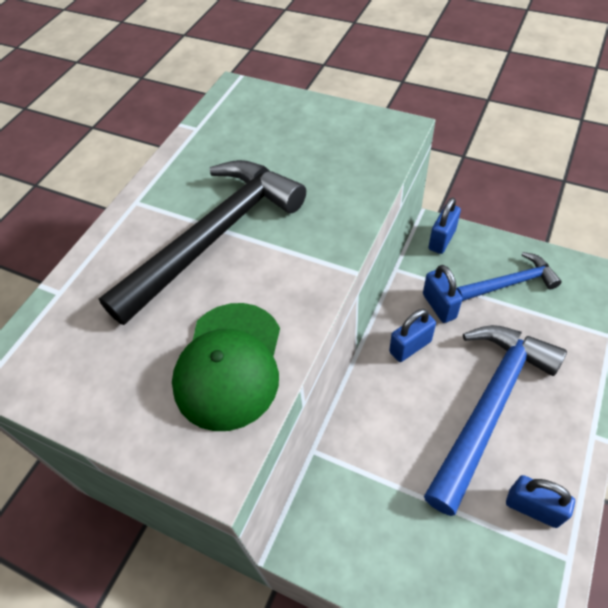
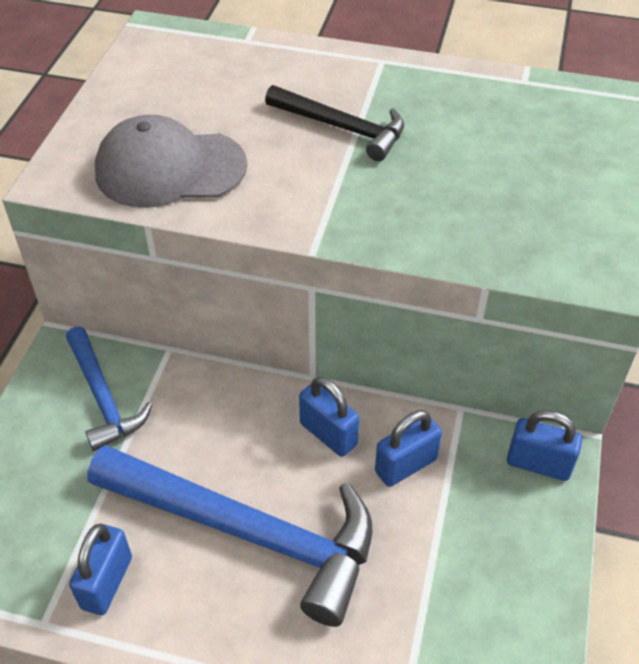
camera: 75 degrees right, 5 degrees down
(214, 237) = (342, 128): black hammer -> black hammer, size x0.55
(229, 365) = (170, 169): green cap -> grey cap
(510, 283) = (475, 563): blue hammer -> blue hammer (103, 397)

